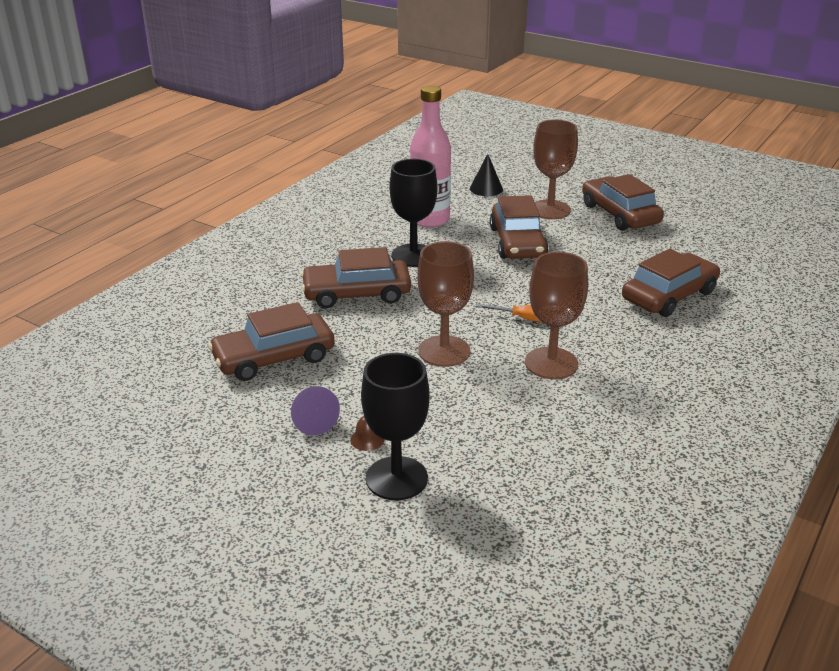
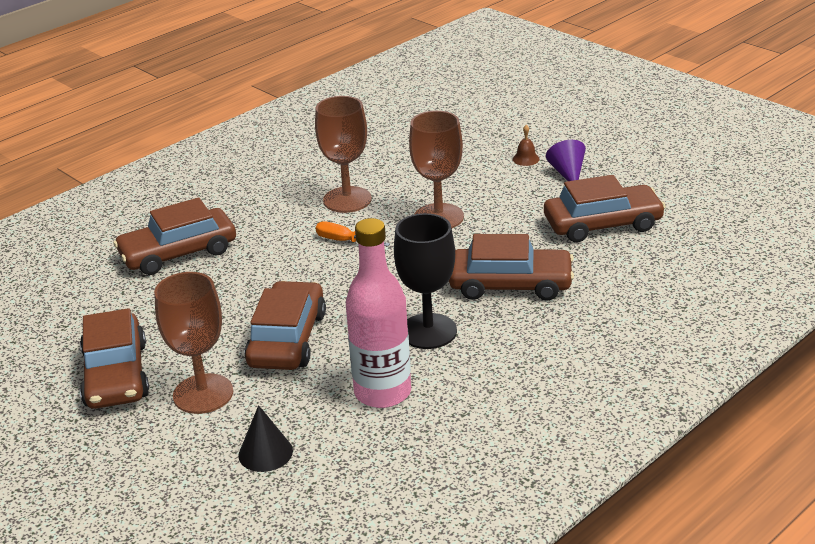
camera: 165 degrees left, 0 degrees up
(396, 478) = (509, 136): black goblet -> none

